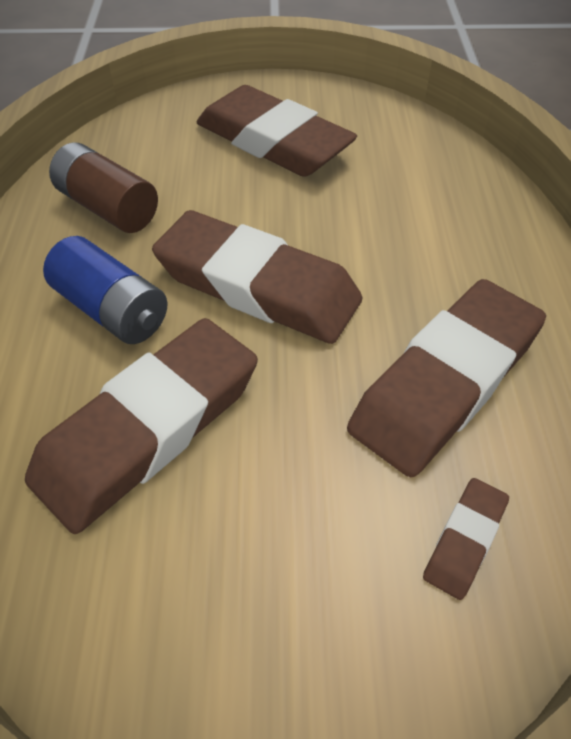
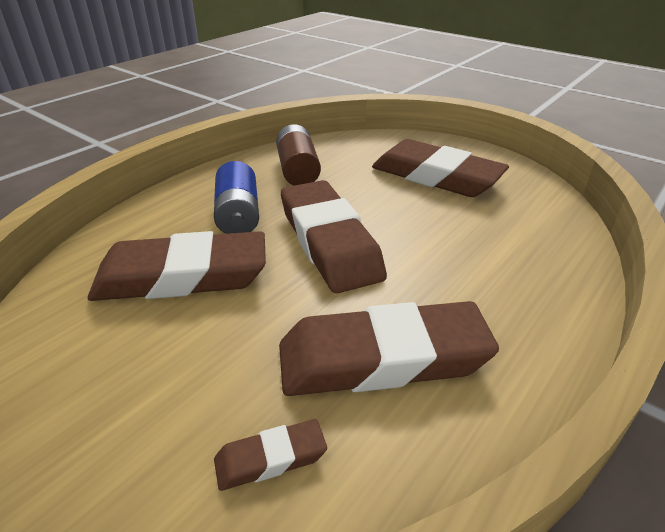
camera: 40 degrees right, 15 degrees down
(273, 141) = (436, 176): brown eraser -> brown eraser turned 45 degrees counterclockwise

